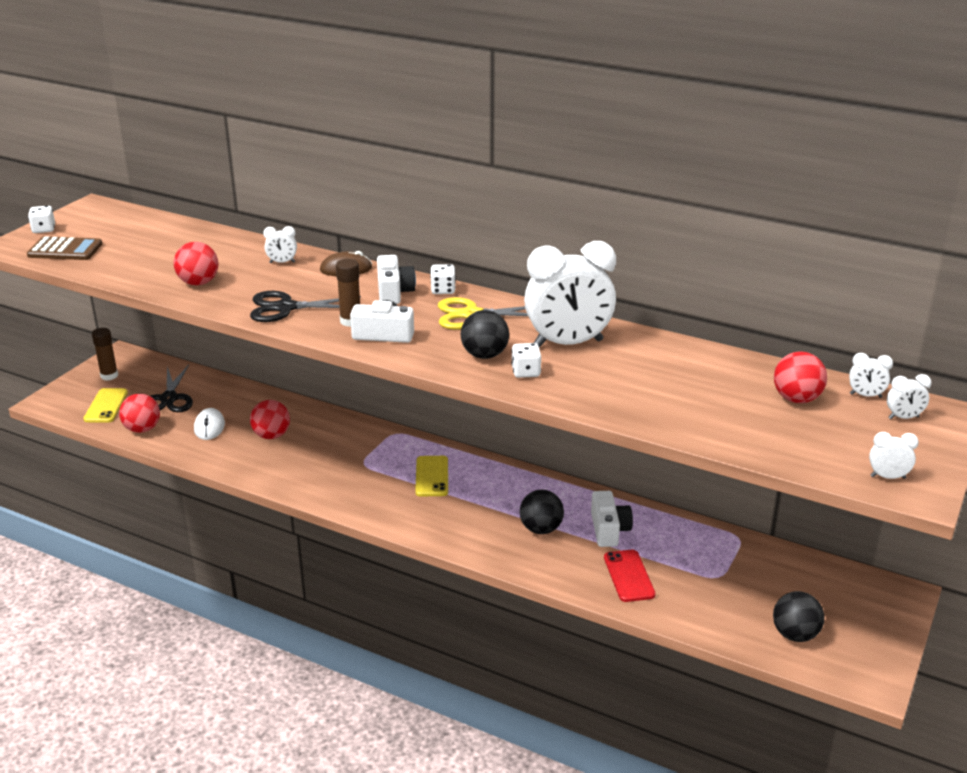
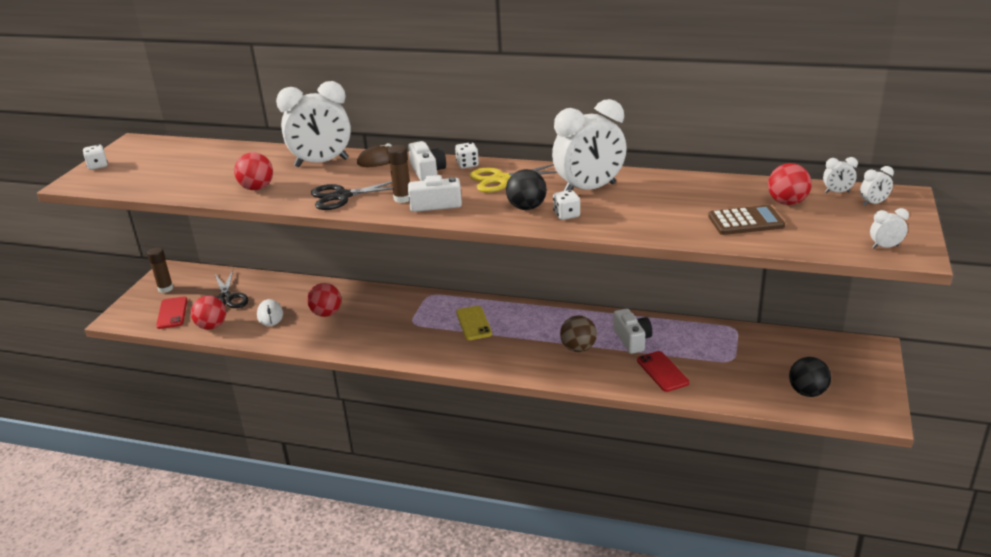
camera: 10 degrees left, 0 degrees up
(65, 250) = (125, 179): brown calculator -> brown calculator (746, 221)
(106, 406) = (172, 313): yellow phone -> red phone
(282, 262) = (322, 163): white clock -> white clock, size x2.46
(541, 529) = (578, 348): black ball -> brown ball

